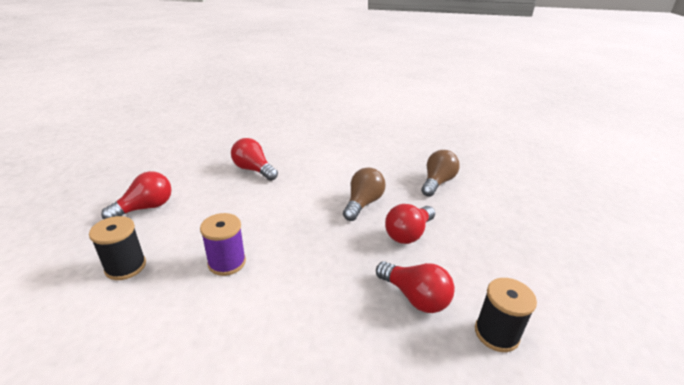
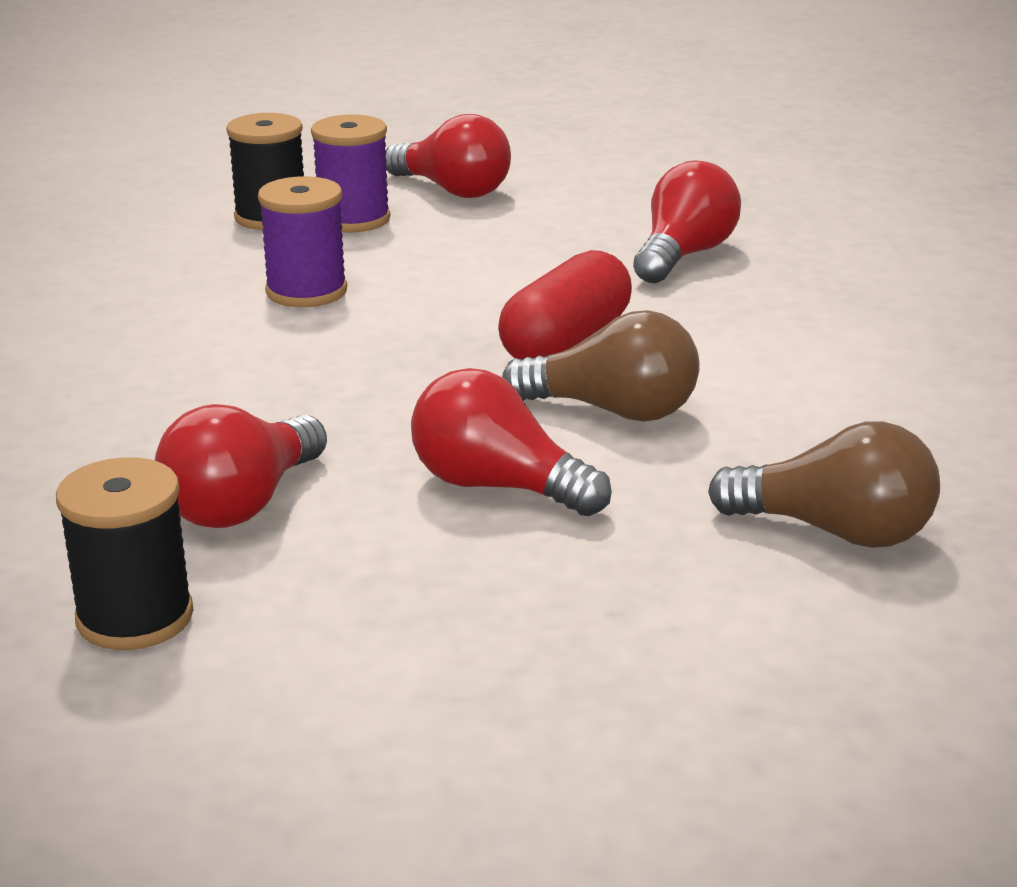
camera: 80 degrees right, 5 degrees down
(153, 240) = (353, 219): none -> purple spool
(309, 204) = (566, 342): none -> red capsule

